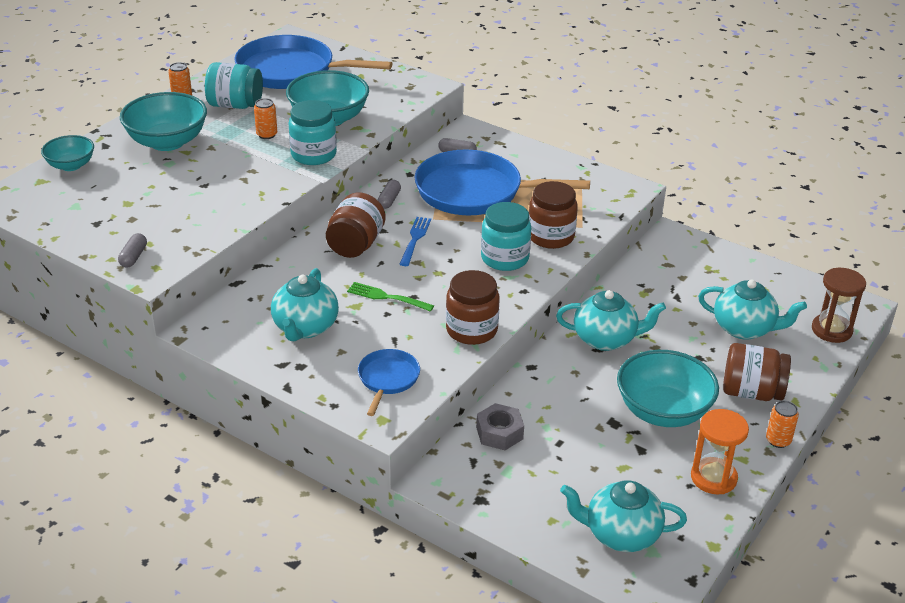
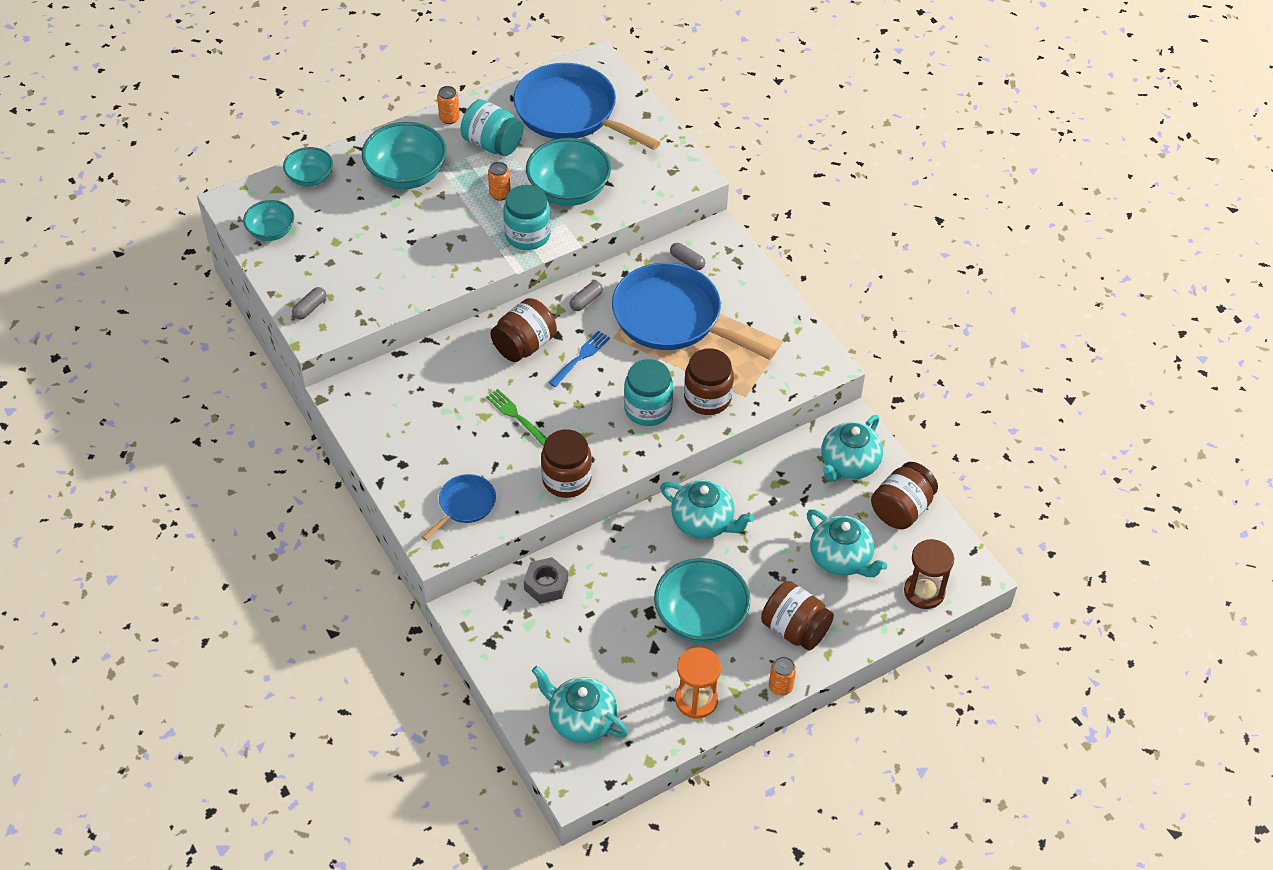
camera: 25 degrees right, 15 degrees up
(54, 212) = (271, 232): none -> turquoise bowl
(305, 327) = (428, 424): turquoise teapot -> turquoise teapot (848, 464)
(761, 279) = (901, 509): none -> brown jar

